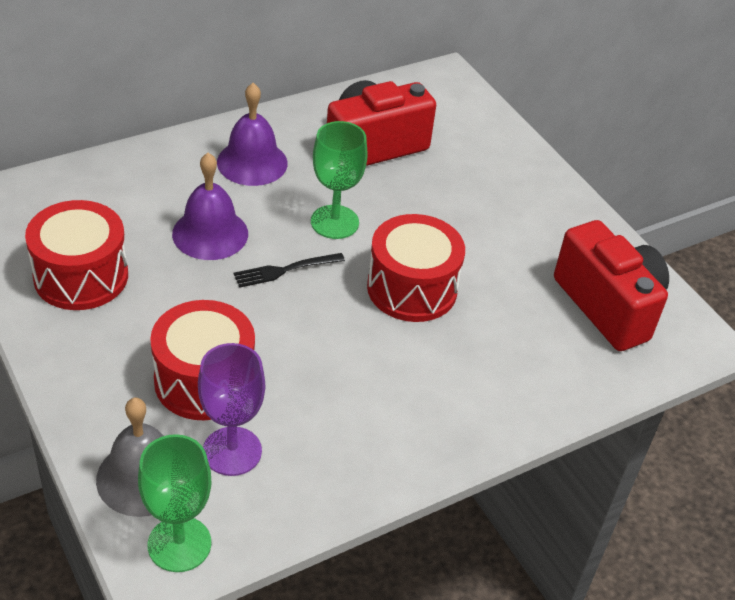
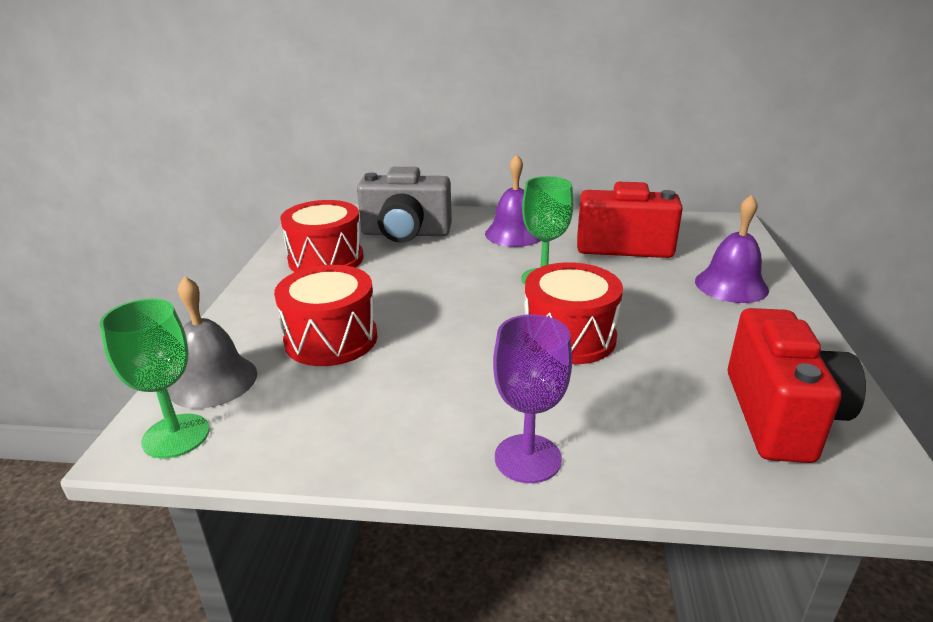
camera: 40 degrees right, 15 degrees down
(132, 202) = (406, 233): none -> grey camera
(210, 233) = (439, 261): purple bell -> purple bell (731, 285)
(232, 451) = (294, 390): purple goblet -> purple goblet (527, 458)
(285, 270) = (471, 295): black fork -> none

